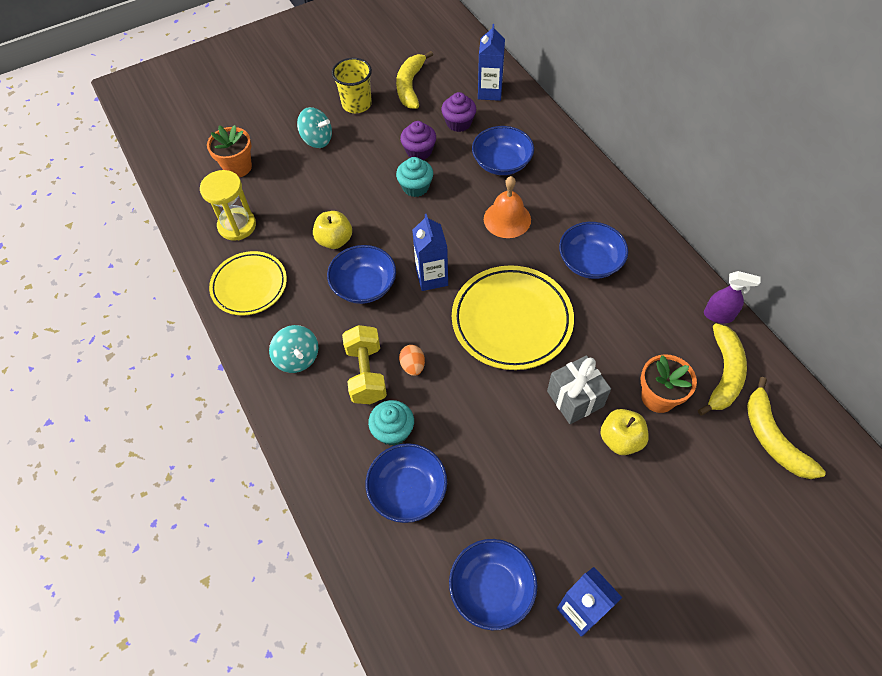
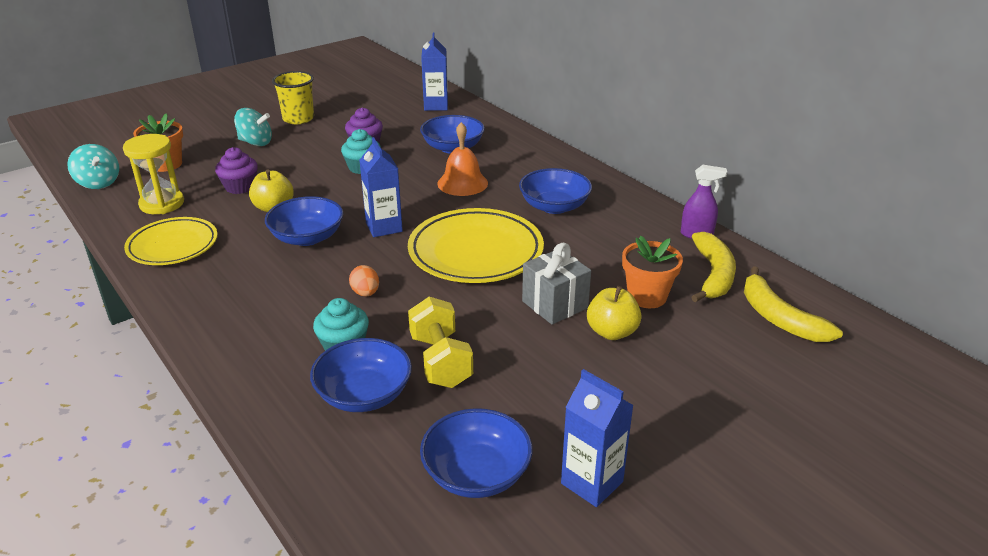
camera: 10 degrees left, 25 degrees down
(297, 358) = (227, 296): turquoise spinning top -> turquoise spinning top (98, 183)
(366, 373) = (311, 303): yellow dumbbell -> yellow dumbbell (441, 361)
(410, 86) = (354, 105): yellow banana -> none
(458, 123) = (406, 125): purple cupcake -> purple cupcake (240, 187)

